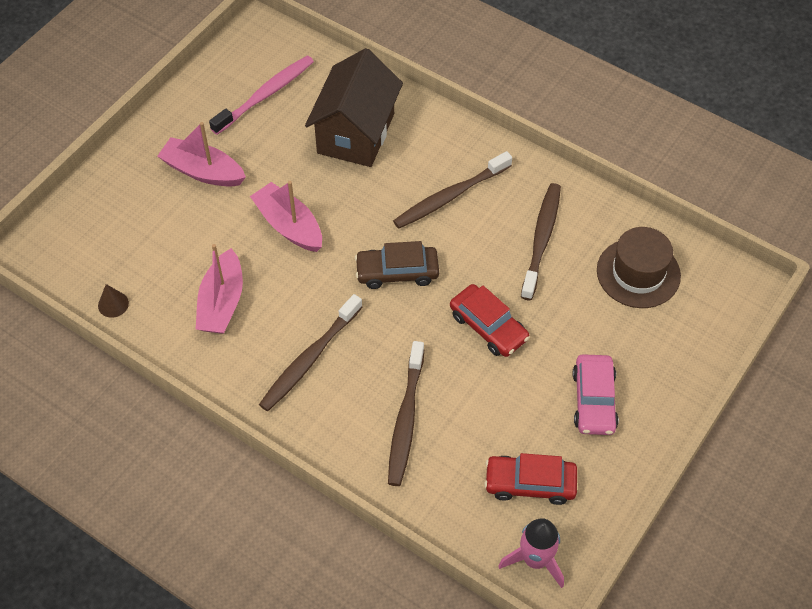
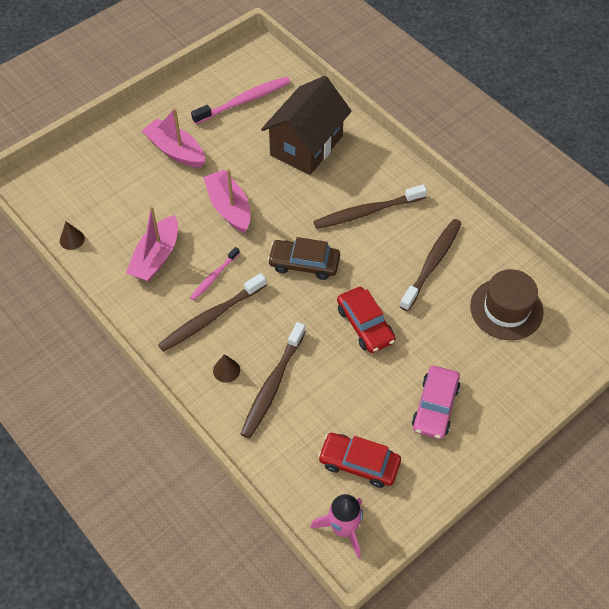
camera: 15 degrees right, 0 degrees up
(297, 311) = (214, 277): none -> pink toothbrush
(347, 415) = (226, 370): none -> brown cone

